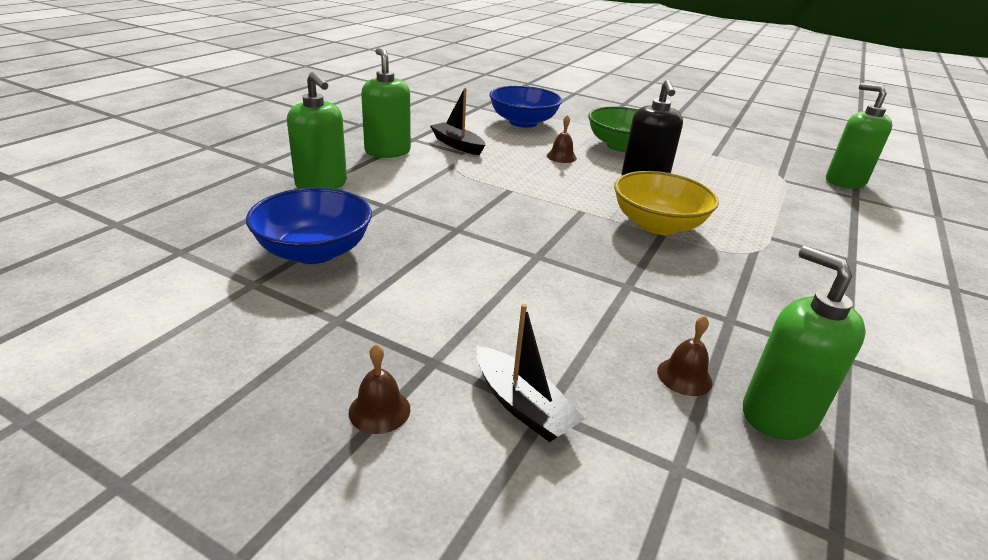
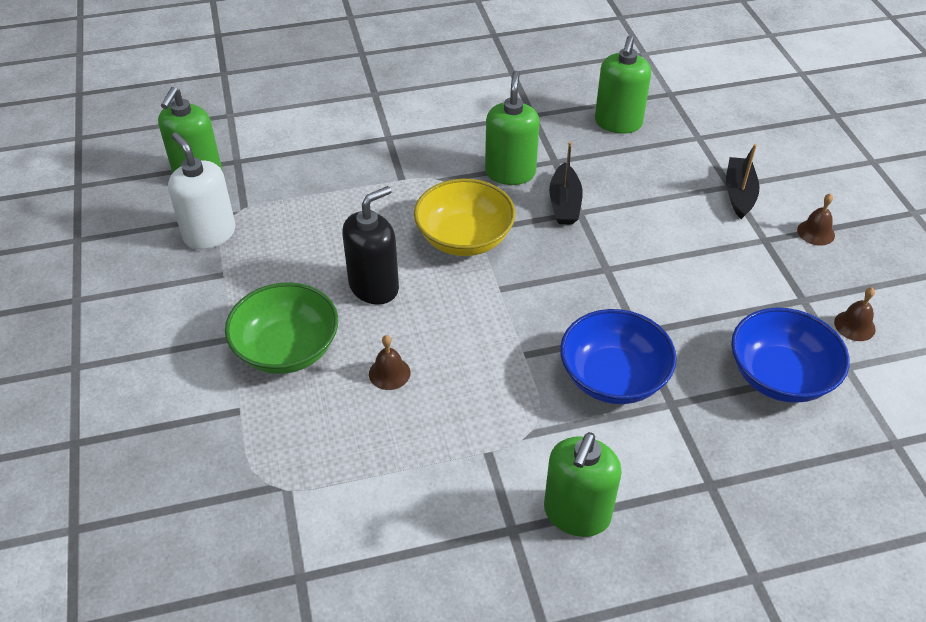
camera: 130 degrees left, 15 degrees up
(321, 184) = (709, 482): green soap dispenser -> green soap dispenser (510, 172)
(457, 145) = (474, 475): black boat -> black boat (564, 203)
(523, 122) = (310, 481): blue bowl -> blue bowl (613, 377)
(684, 376) = (635, 157): brown bell -> brown bell (854, 325)
(762, 164) = (209, 234): none -> white soap dispenser

